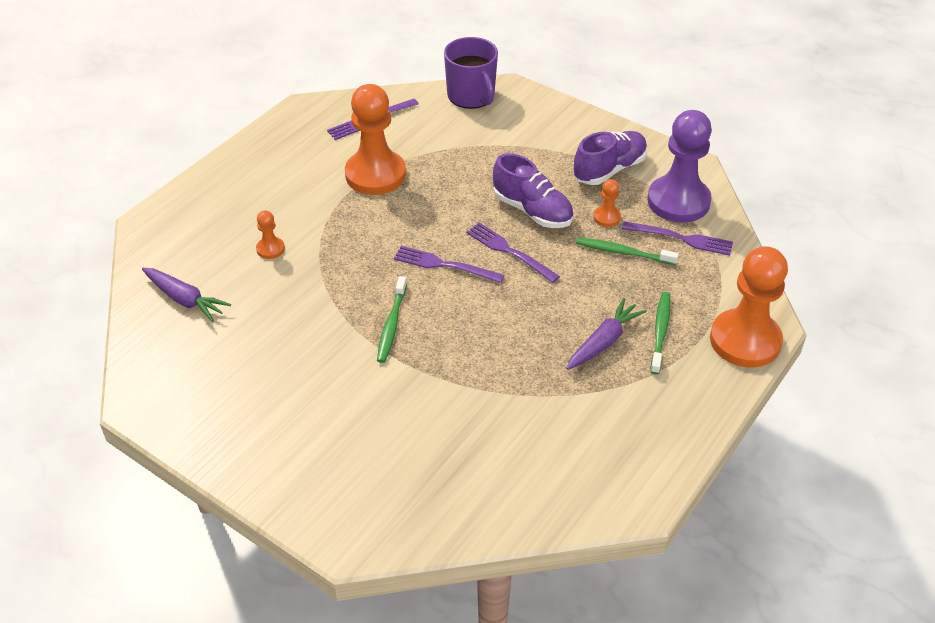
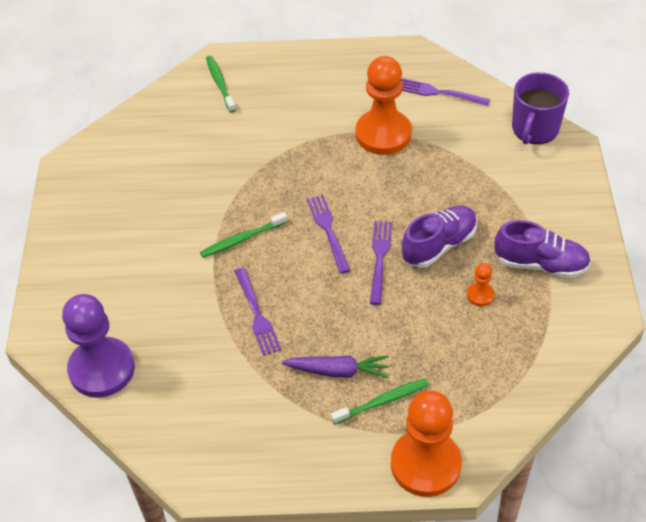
camera: 55 degrees right, 5 degrees up
(185, 299) = (169, 123): purple carrot -> none
(270, 249) = (253, 131): orange pawn -> none
(532, 211) = (439, 245): purple shoe -> purple shoe turned 135 degrees counterclockwise
(623, 252) = (449, 328): green toothbrush -> green toothbrush (220, 83)
(678, 201) = (550, 331): purple pawn -> purple pawn (102, 369)
(682, 239) = (506, 358): purple fork -> purple fork (257, 315)

